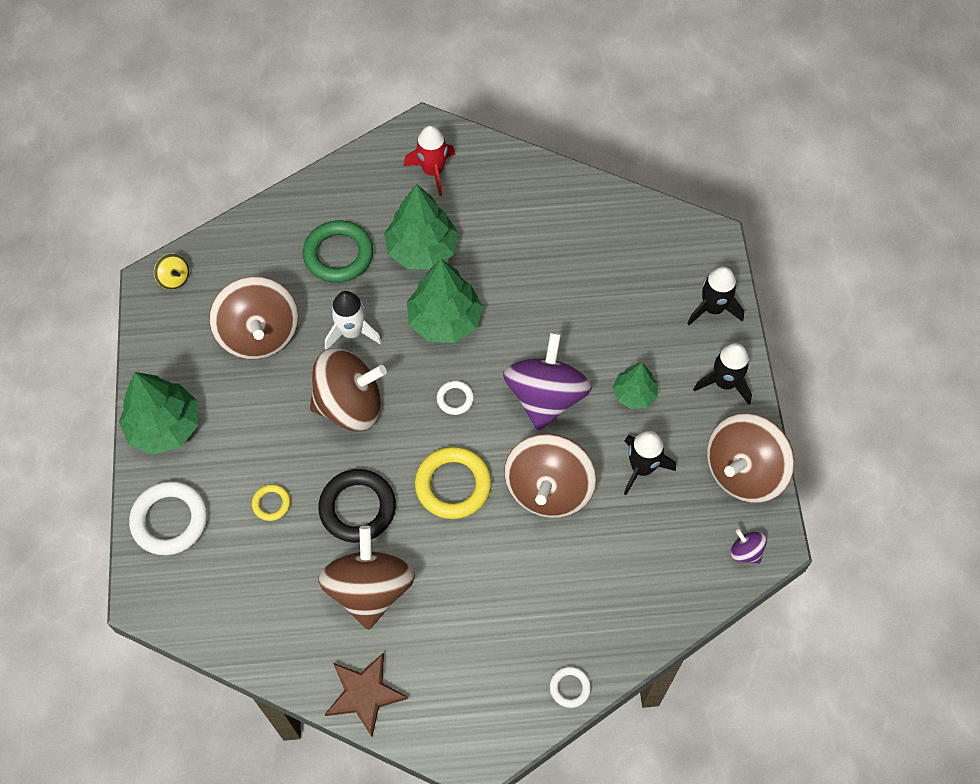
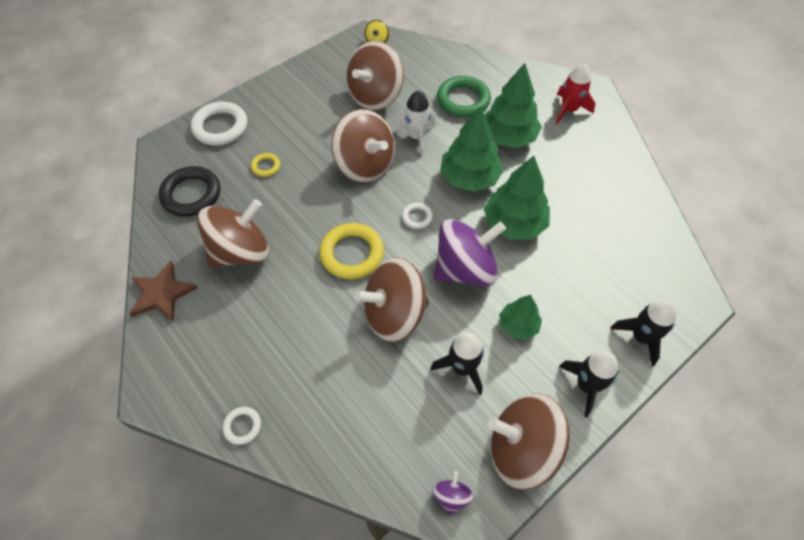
camera: 55 degrees right, 5 degrees down
(164, 426) = (280, 90): green tree -> green tree (514, 223)
(357, 508) = (295, 211): black ring -> black ring (191, 194)

